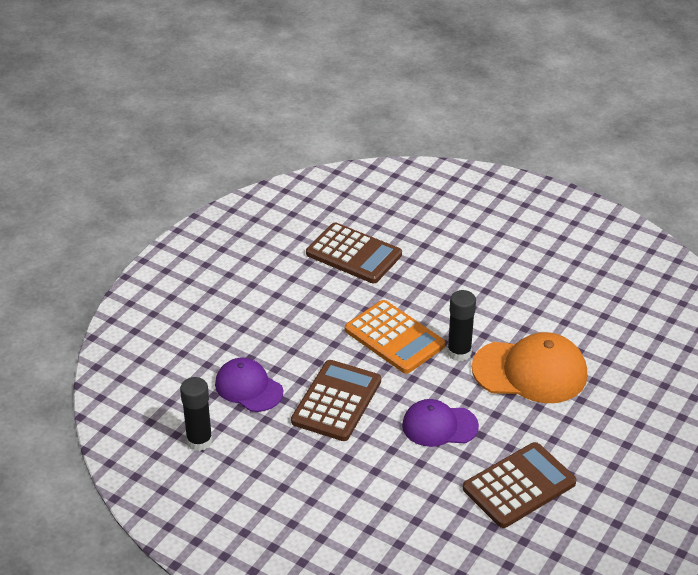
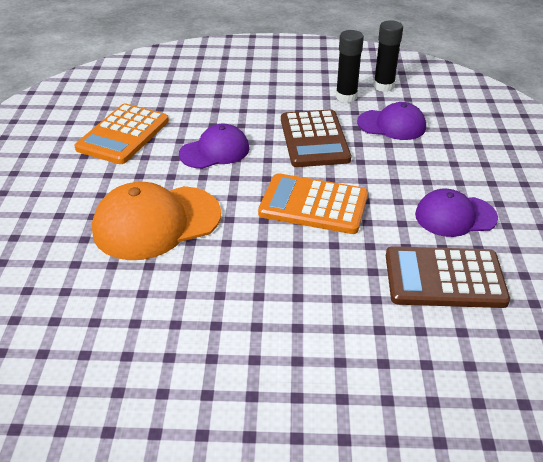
camera: 150 degrees right, 0 degrees up
(297, 287) = (455, 216): none -> purple cap
(459, 353) = (239, 214): black glue stick -> black glue stick (346, 97)
(519, 486) = (123, 135): brown calculator -> orange calculator

